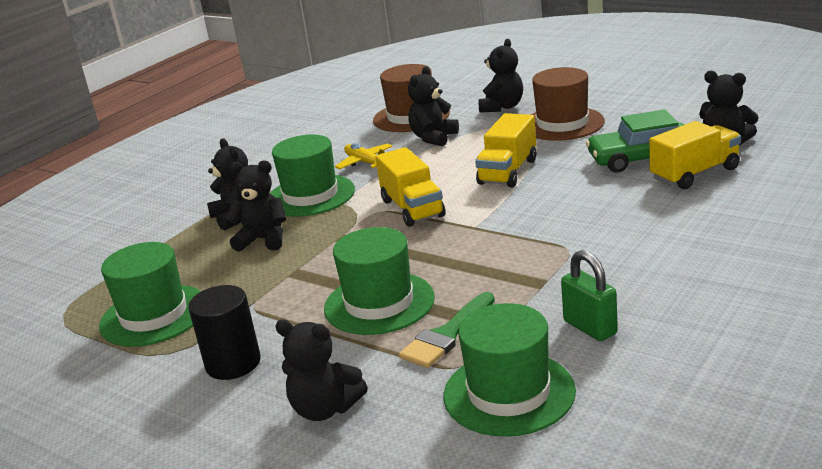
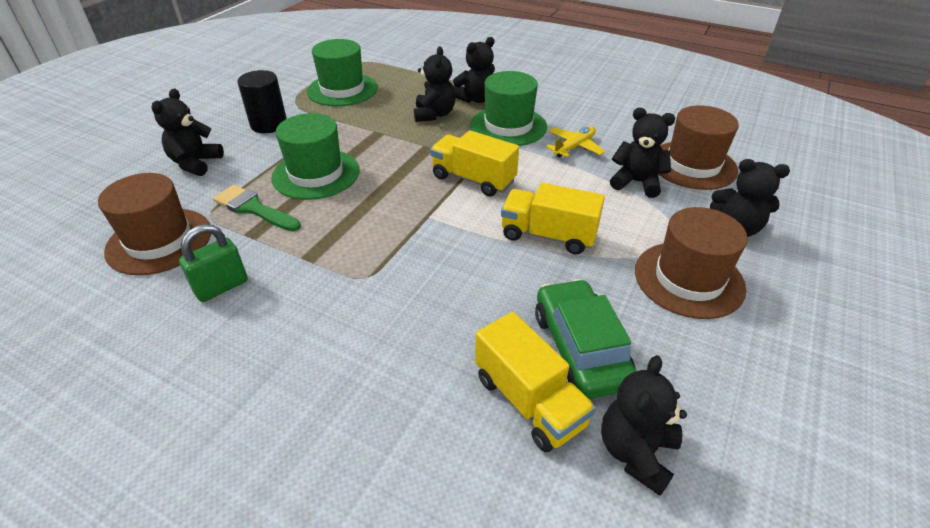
camera: 80 degrees right, 15 degrees up
(412, 208) = (473, 179): yellow truck -> yellow truck turned 60 degrees clockwise
(509, 393) = (159, 241): green hat -> brown hat

